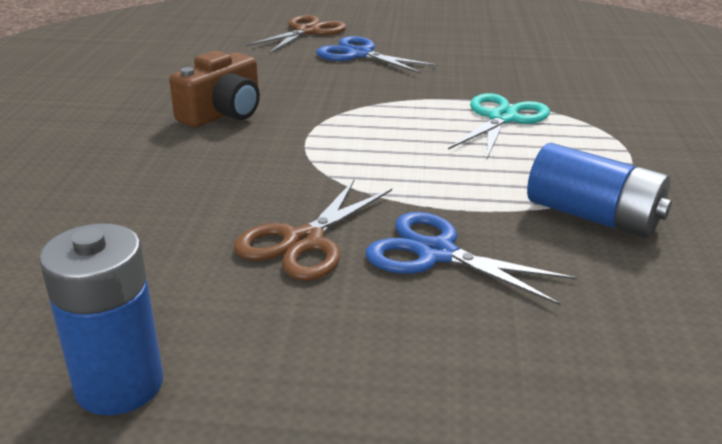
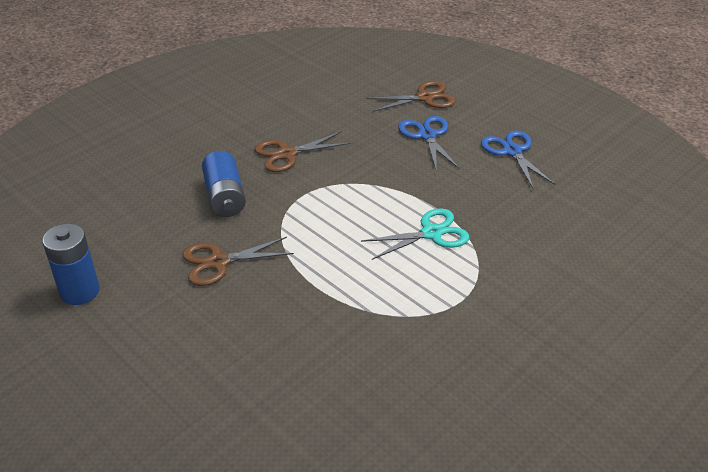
camera: 40 degrees right, 10 degrees up
(223, 113) = (287, 154): brown camera -> brown scissors
(436, 253) = (263, 302): blue scissors -> blue scissors (512, 151)
(593, 216) = (369, 326): blue battery -> blue battery (225, 197)

